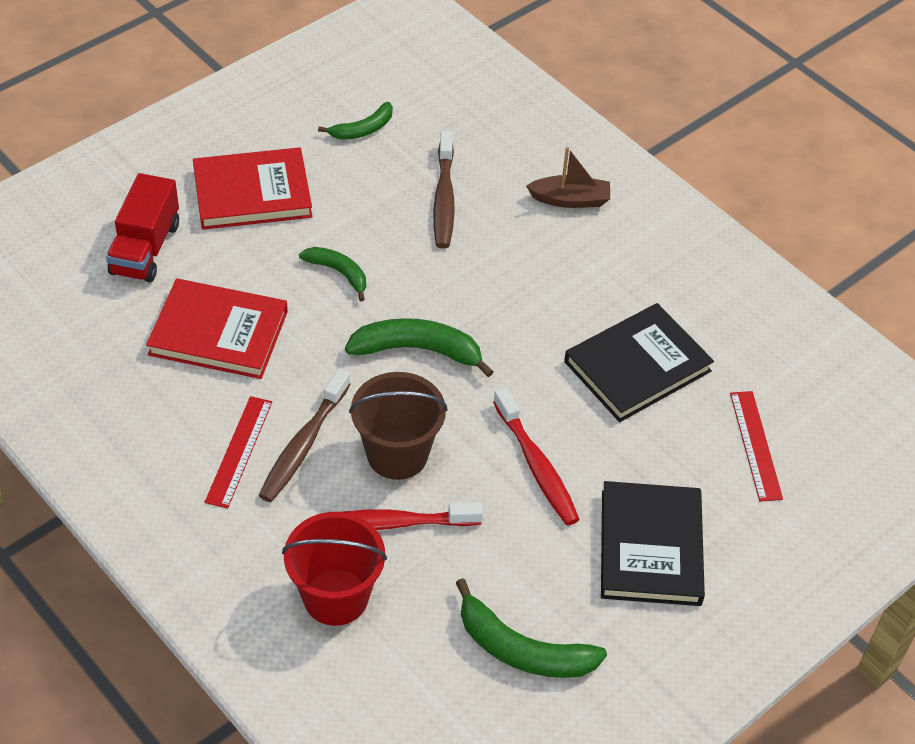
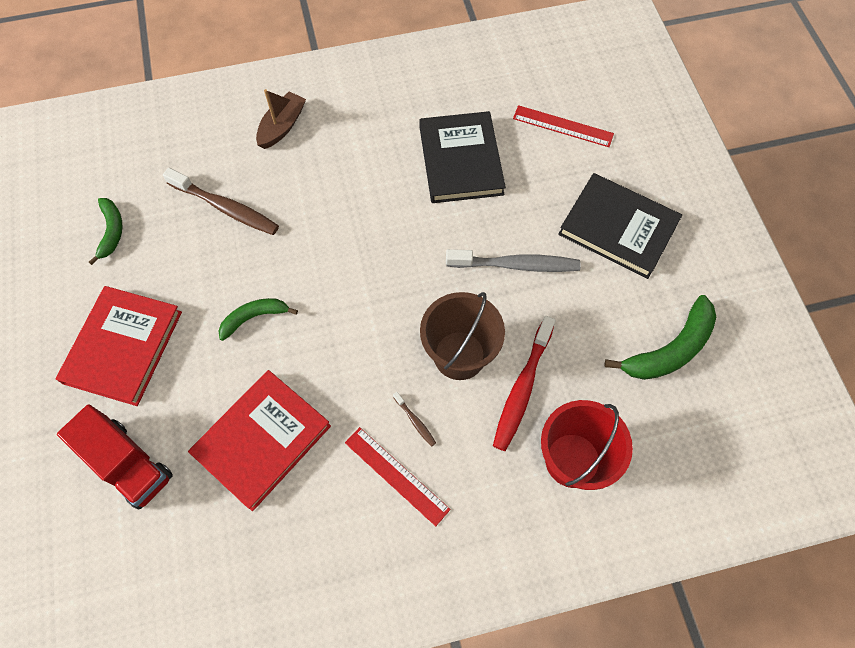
camera: 60 degrees left, 15 degrees up
(303, 445) = (415, 421): brown toothbrush -> brown toothbrush, size x0.44
(418, 350) = (367, 295): green banana -> none
(536, 466) = (516, 265): red toothbrush -> grey toothbrush

